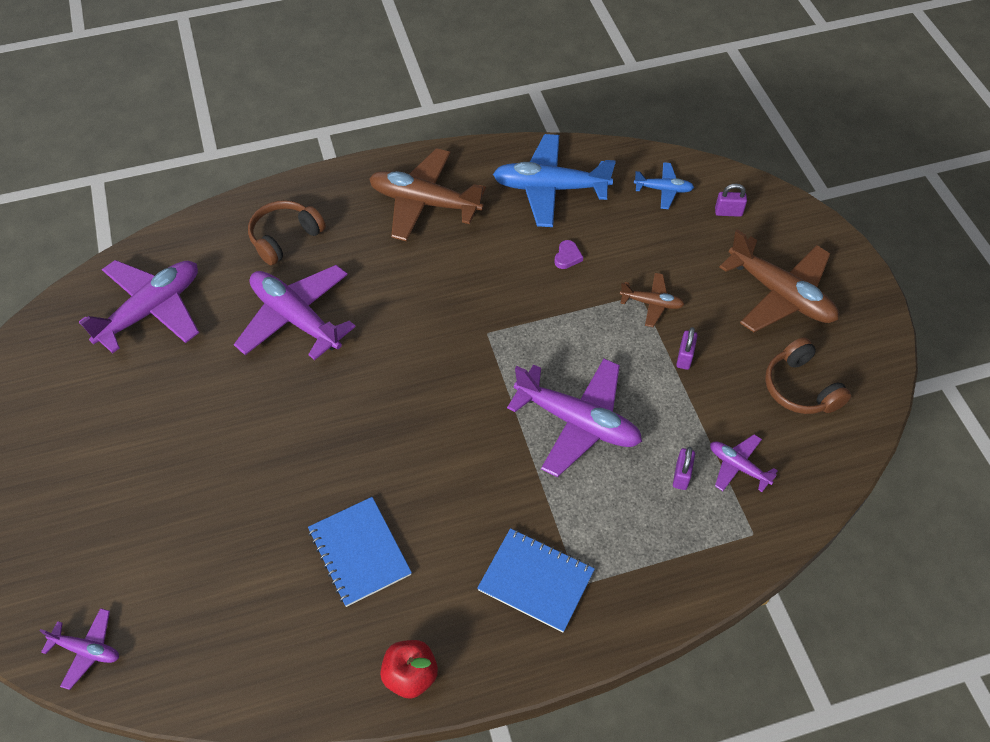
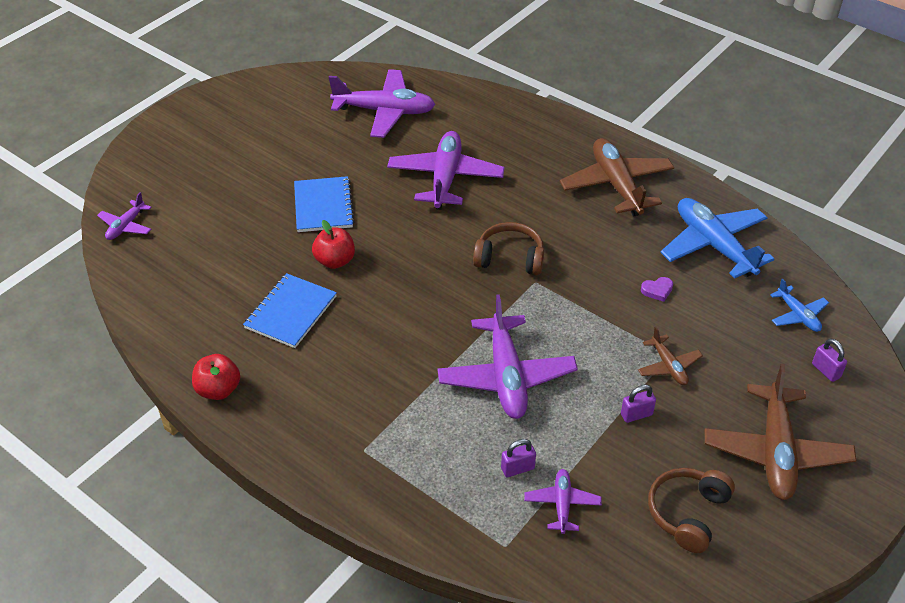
camera: 55 degrees right, 10 degrees down
(87, 650) = (126, 226): purple plane -> purple plane turned 45 degrees clockwise
(285, 238) = (506, 135): brown headphones -> brown headphones (510, 258)
(323, 474) = (335, 261): none -> red apple
(536, 581) = (346, 422): blue notebook -> blue notebook (323, 206)

